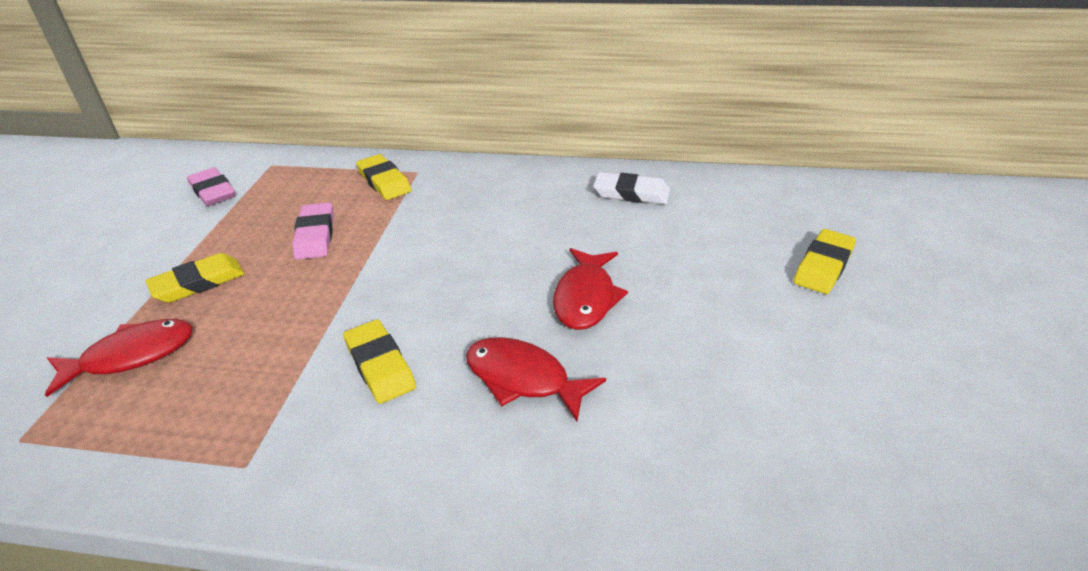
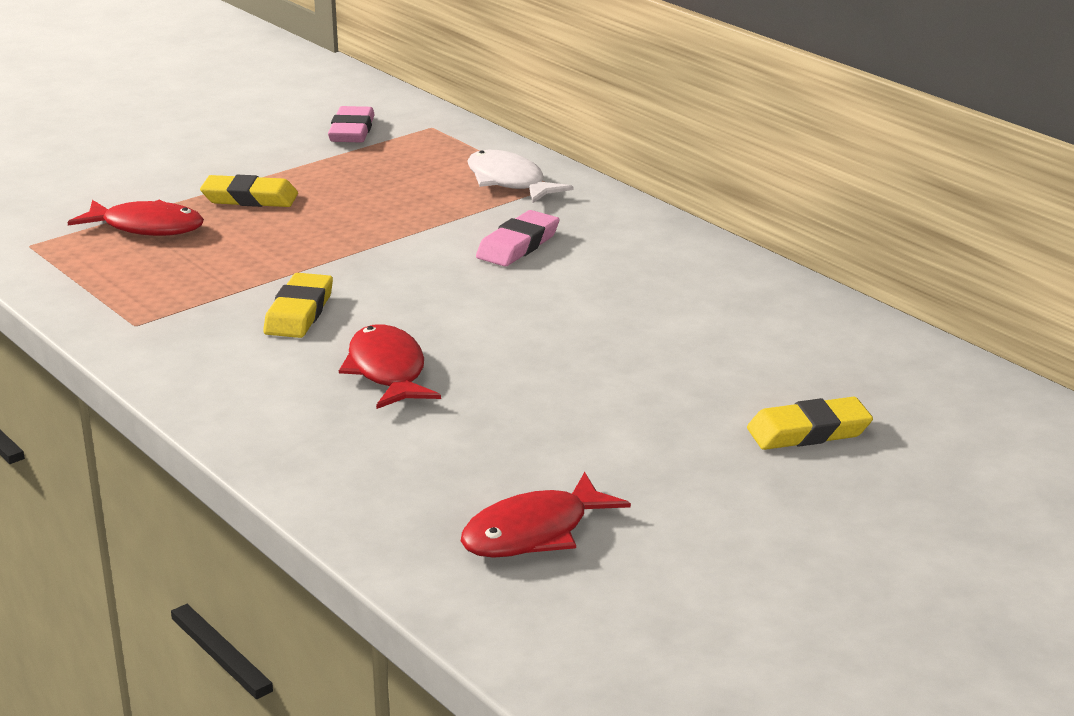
camera: 40 degrees right, 10 degrees down
(315, 235) = (384, 201): pink eraser -> pink eraser (518, 245)
(384, 181) = (509, 182): yellow eraser -> white fish
(586, 298) = (531, 347): red fish -> red fish (534, 532)
(631, 193) = (733, 291): white eraser -> none

